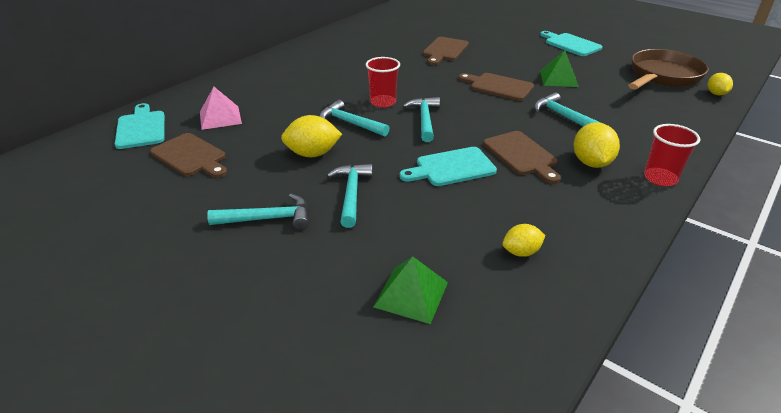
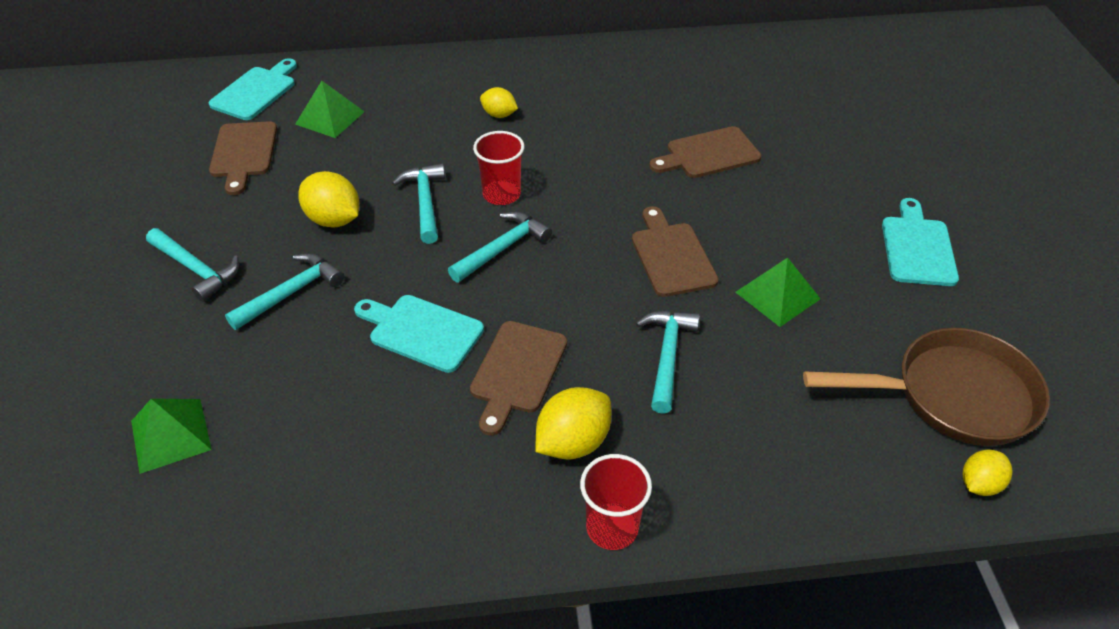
camera: 45 degrees right, 10 degrees up
(220, 117) = (330, 117): pink pyramid -> green pyramid
(521, 252) = (313, 477): yellow lemon -> yellow lemon (499, 115)

